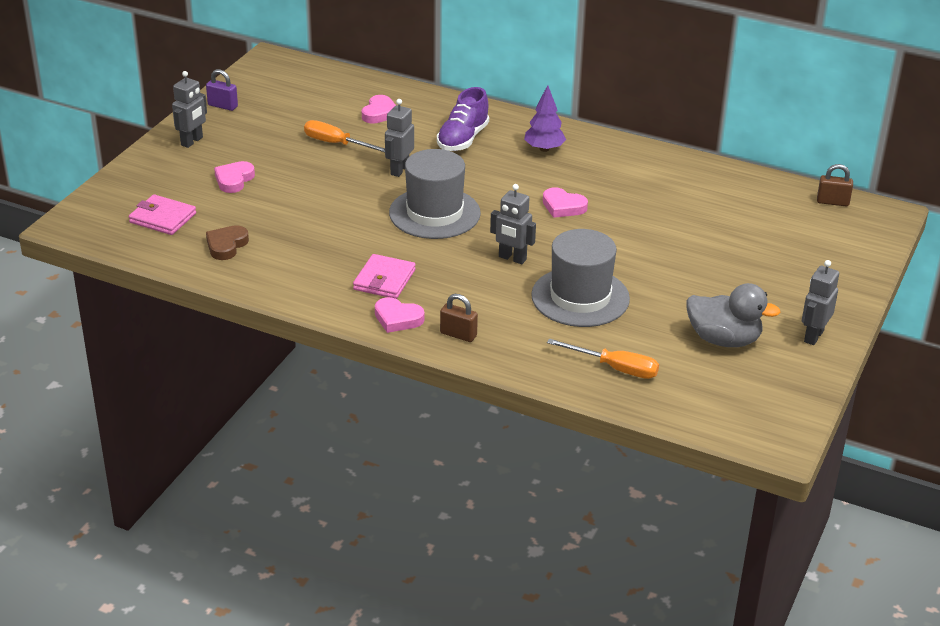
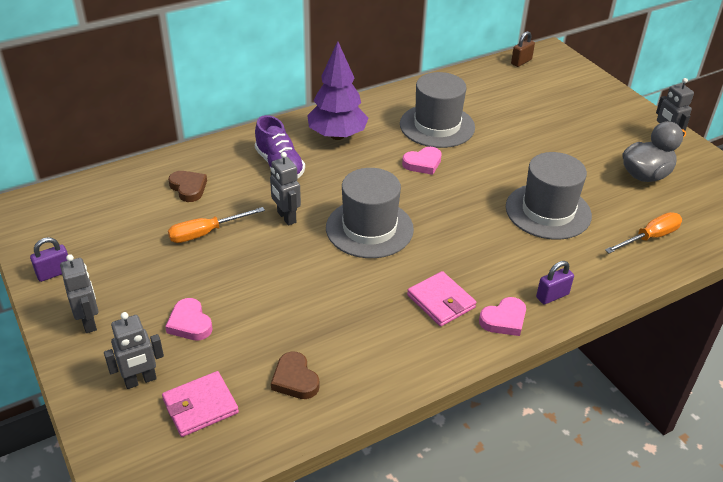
camera: 55 degrees left, 5 degrees up
(379, 113) = (188, 188): pink heart -> brown heart
(458, 335) = (552, 296): brown padlock -> purple padlock
(512, 258) = (469, 219): grey robot -> grey robot (140, 380)
(544, 149) = (337, 136): purple tree -> purple tree, size x1.61
(635, 193) = (437, 126): none -> grey hat

